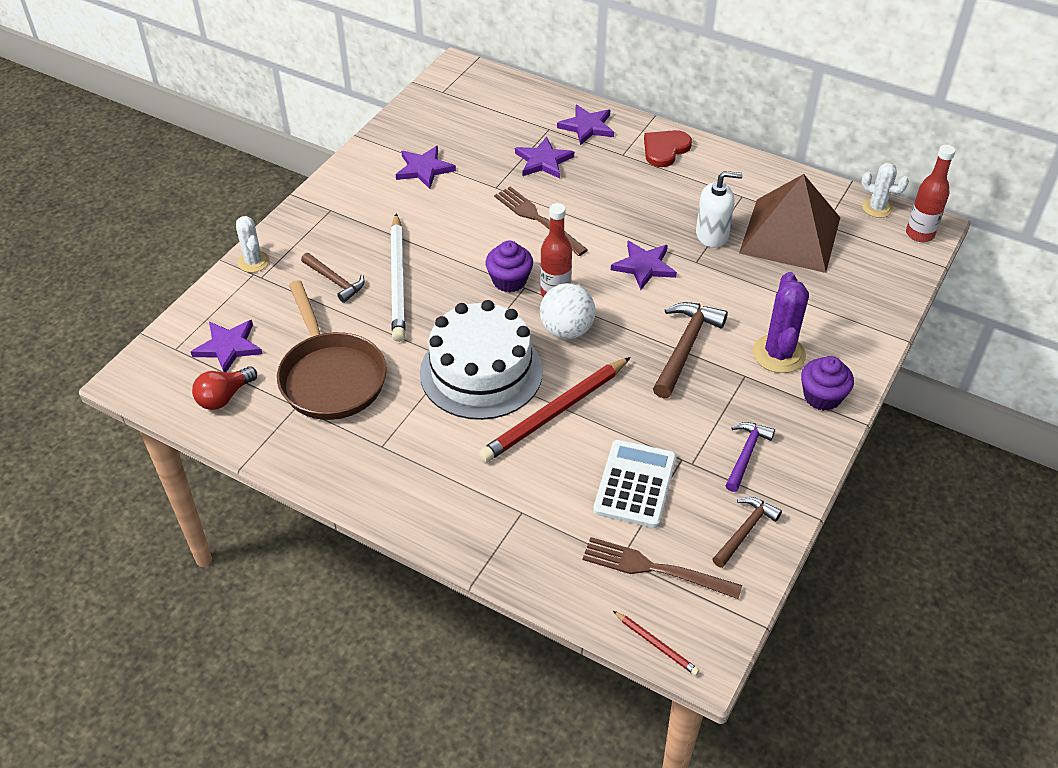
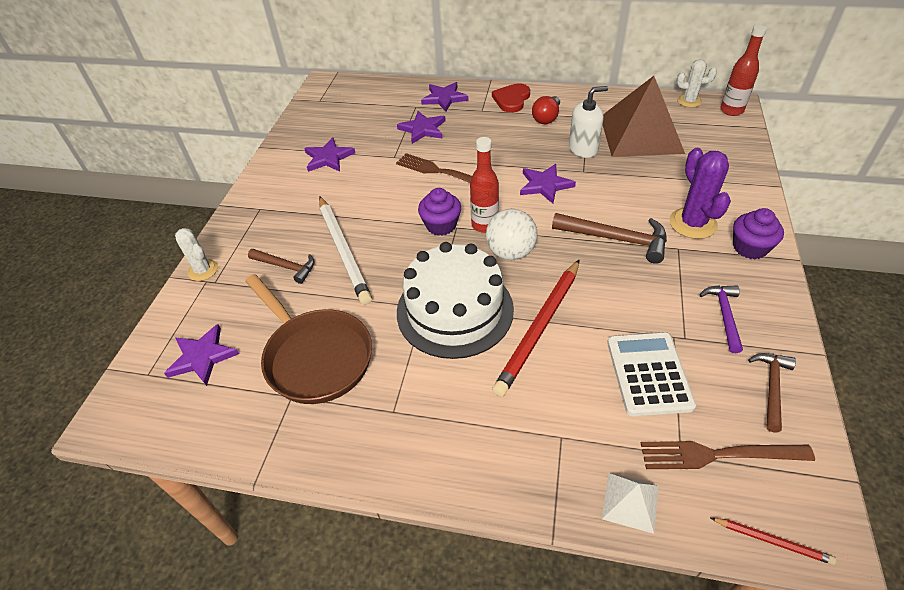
camera: 15 degrees left, 0 degrees up
(224, 397) = (213, 409): red light bulb -> red light bulb (546, 118)
(552, 579) = (630, 502): none -> white pyramid
(685, 347) = (616, 239): brown hammer -> brown hammer turned 105 degrees clockwise

